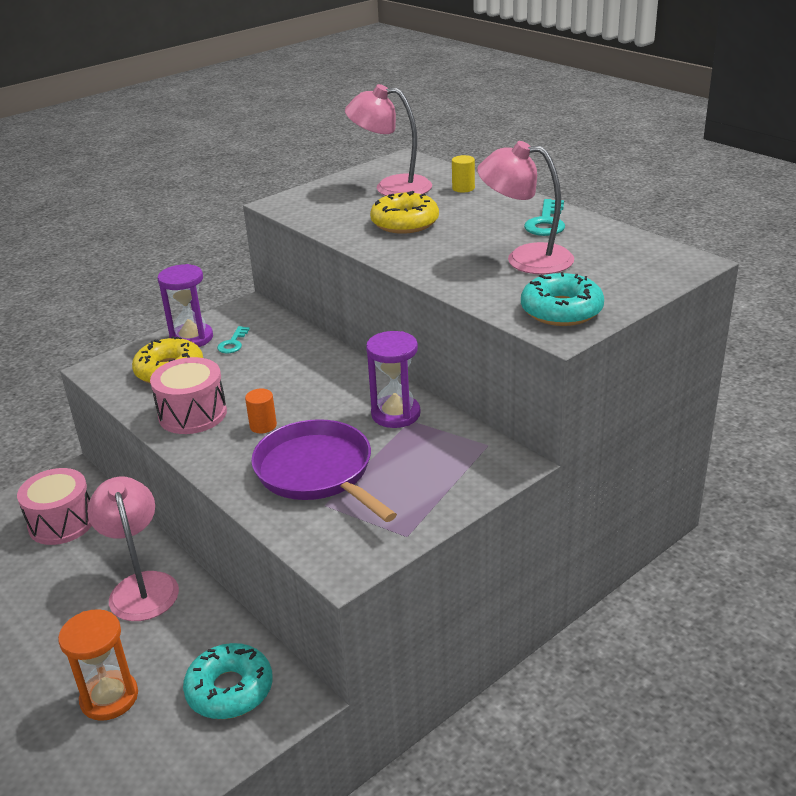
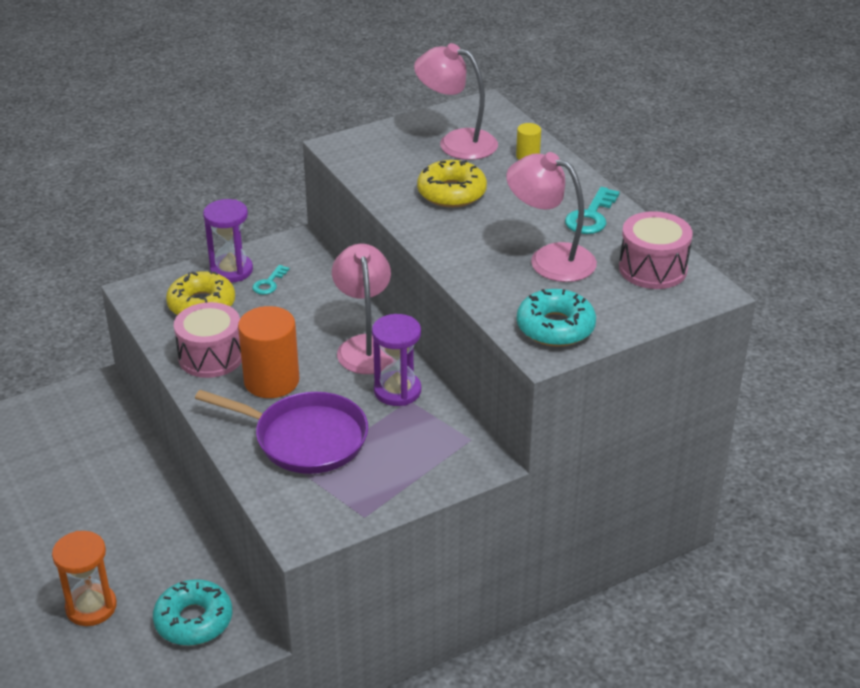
camera: 10 degrees right, 5 degrees up
(62, 522) = (82, 433): pink drum -> pink drum (652, 269)
(141, 586) = (140, 510): pink lamp -> pink lamp (366, 346)
(263, 426) = (271, 381): orange cylinder -> orange cylinder, size x2.14
(317, 472) = (306, 438): purple pan -> purple pan turned 135 degrees clockwise

